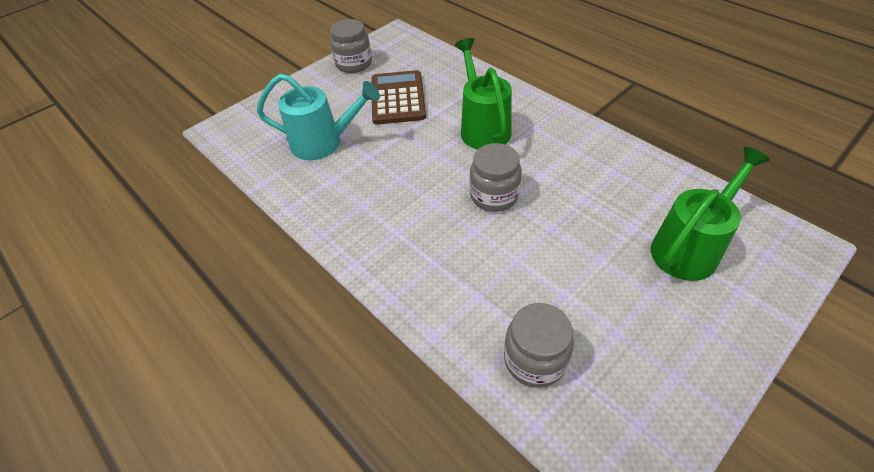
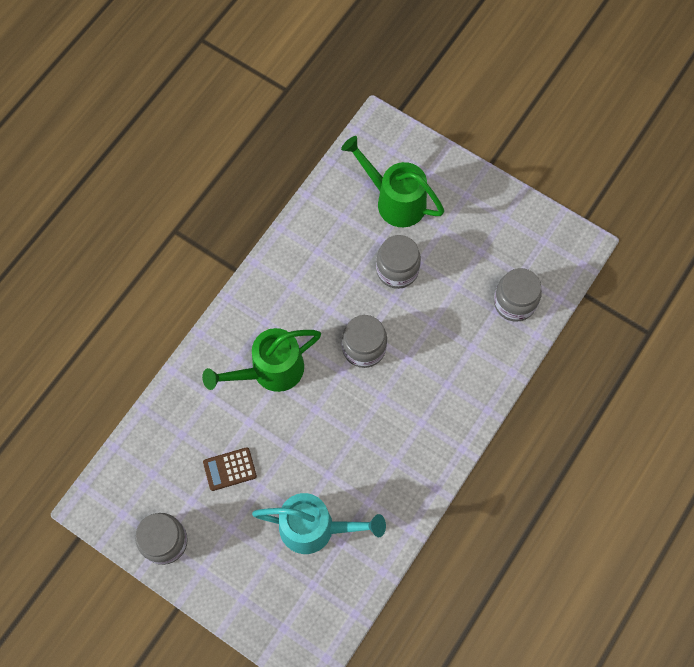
camera: 105 degrees left, 20 degrees up
(324, 143) = (315, 528): turquoise watering can -> turquoise watering can turned 105 degrees clockwise
(398, 98) = (230, 469): brown calculator -> brown calculator, size x0.56
(589, 237) = (397, 270): none -> grey jar

